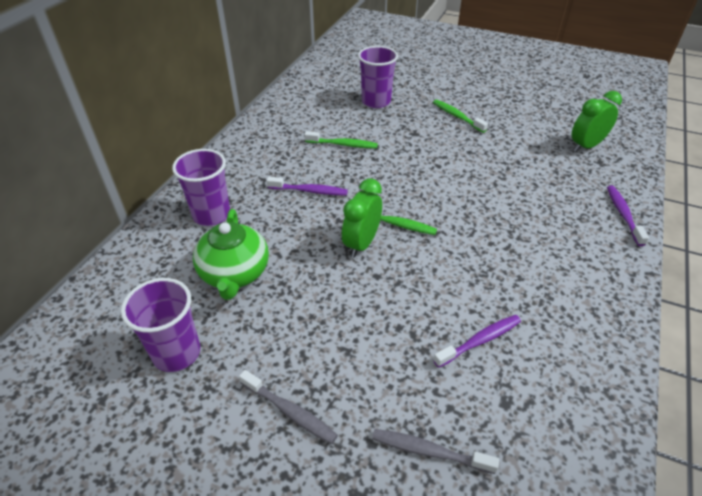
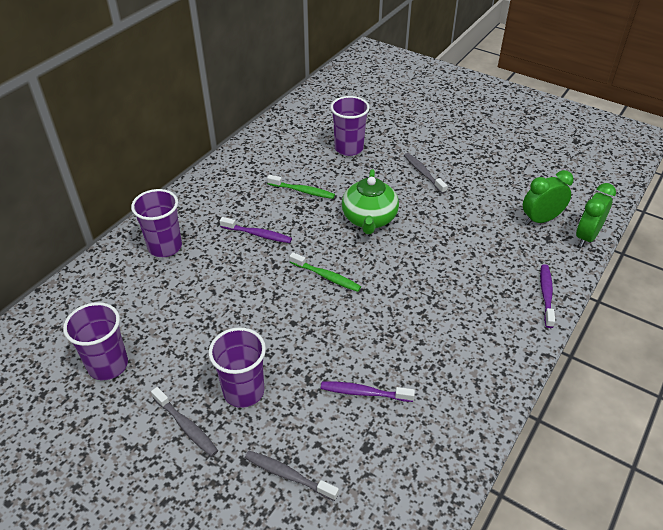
camera: 10 degrees right, 0 degrees up
(234, 273) = (171, 304): green teapot -> green teapot (369, 219)
(345, 359) = (244, 391): none -> purple cup
(361, 243) = (289, 291): green clock -> green clock (586, 237)
(457, 116) = (423, 173): green toothbrush -> grey toothbrush
(480, 340) = (364, 393): purple toothbrush -> purple toothbrush turned 150 degrees counterclockwise

